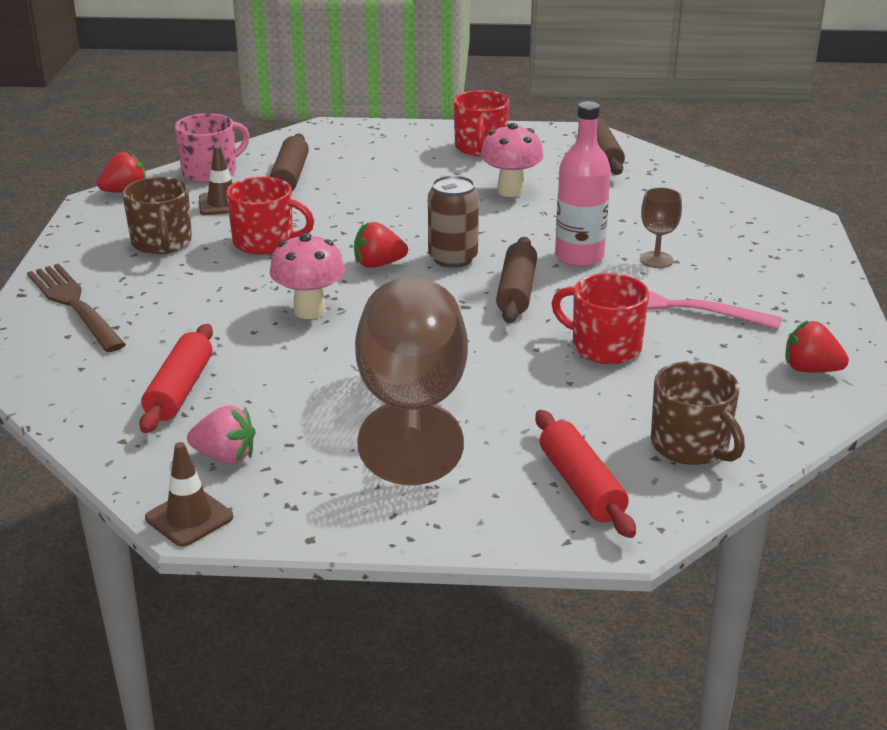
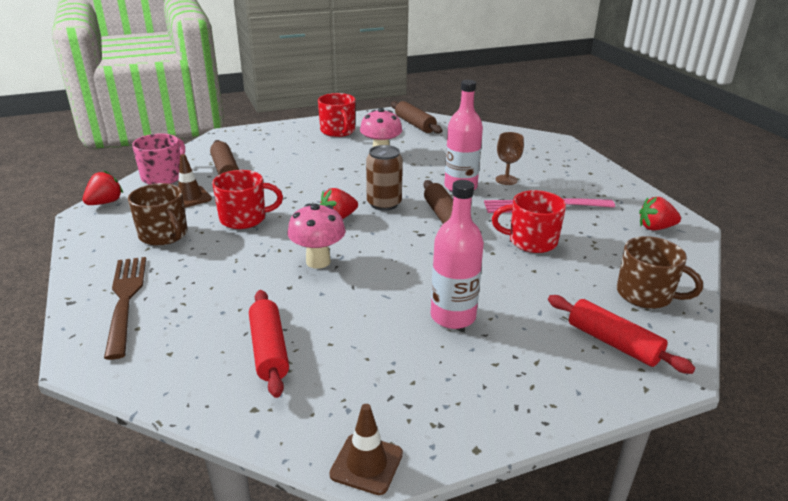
camera: 25 degrees left, 0 degrees up
(74, 305) = (125, 300): brown fork -> brown fork turned 45 degrees clockwise
(225, 457) = (351, 397): pink strawberry -> none
(412, 408) = (453, 316): brown goblet -> pink bottle

